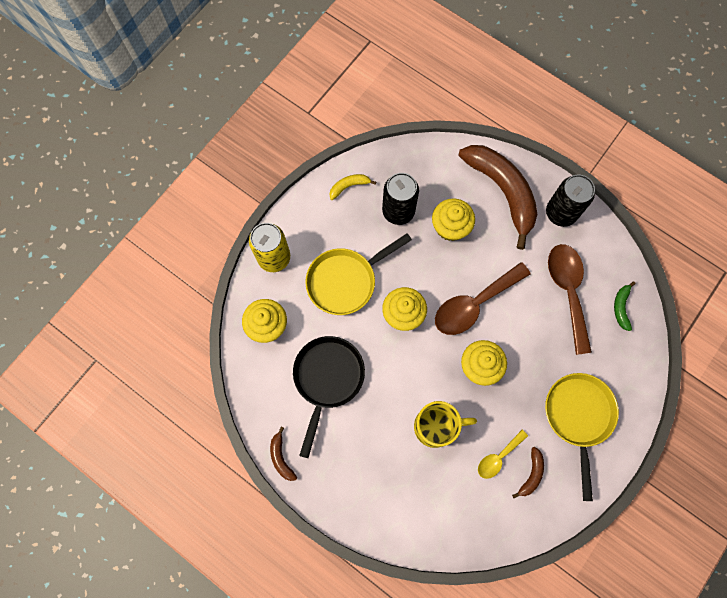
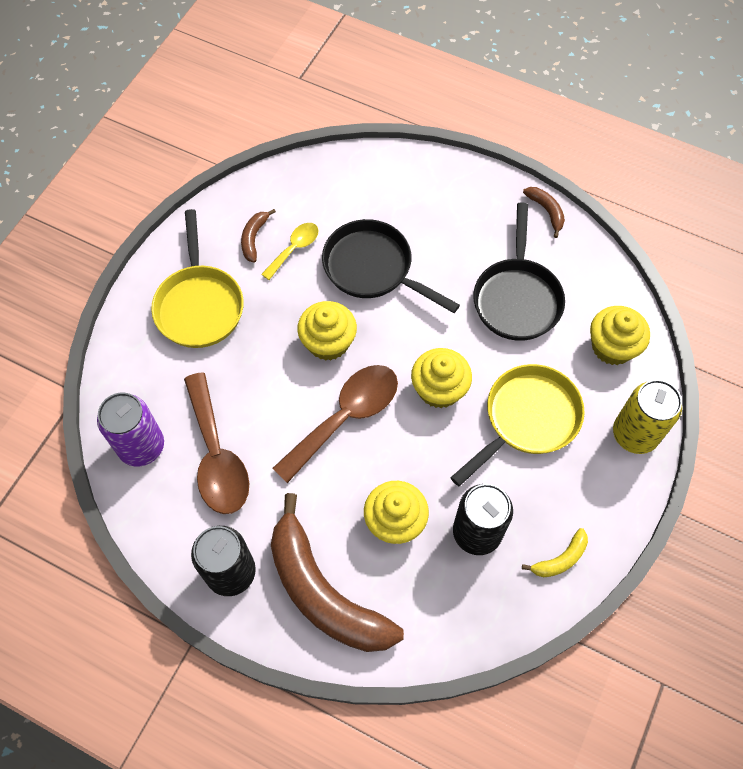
camera: 170 degrees right, 10 degrees down
(436, 426) = (373, 268): yellow mug -> black pan
(621, 307) = (141, 446): green banana -> purple can

